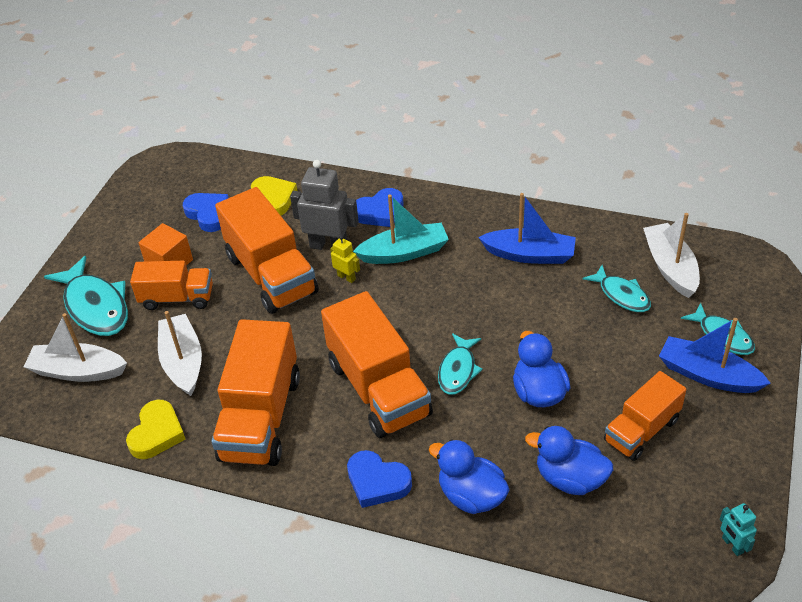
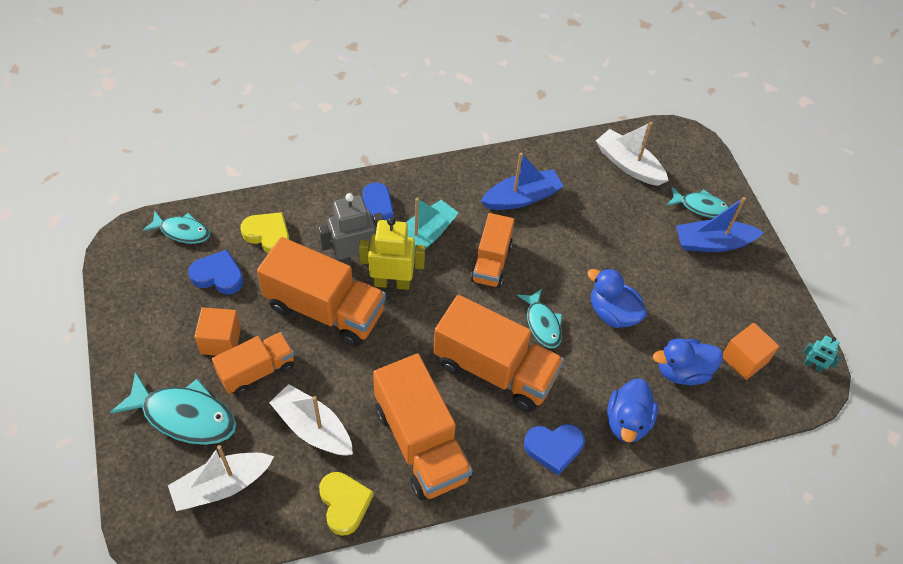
camera: 40 degrees left, 10 degrees up
(346, 277) = (392, 282): yellow robot -> yellow robot, size x1.98
(471, 496) = (627, 422): blue duck -> blue duck turned 75 degrees counterclockwise
(621, 295) = (612, 203): turquoise fish -> turquoise fish (182, 231)
(641, 430) = (701, 308): orange truck -> orange truck (491, 262)
(652, 500) = (744, 359): none -> orange cube

